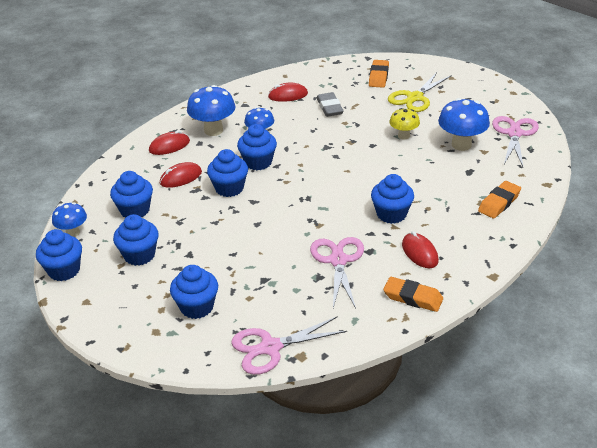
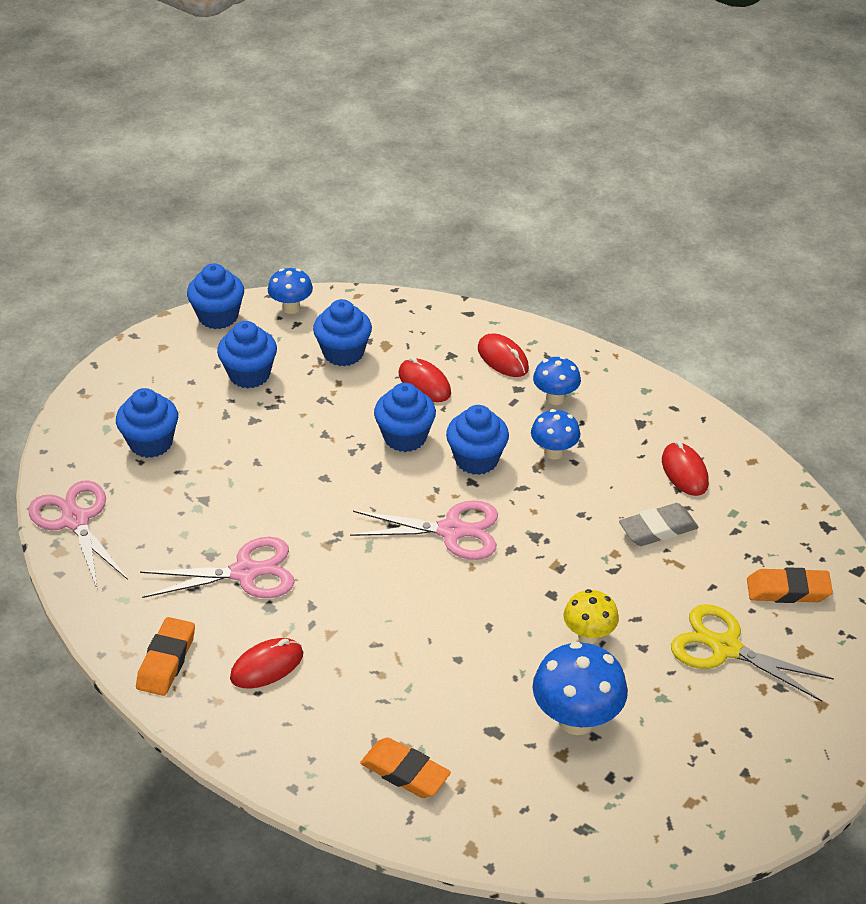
camera: 80 degrees right, 5 degrees up
(213, 130) = (555, 398): blue mushroom -> blue mushroom, size x0.62
(391, 214) = (360, 628): blue cupcake -> none
(514, 134) = (631, 805): pink scissors -> pink scissors (451, 531)

